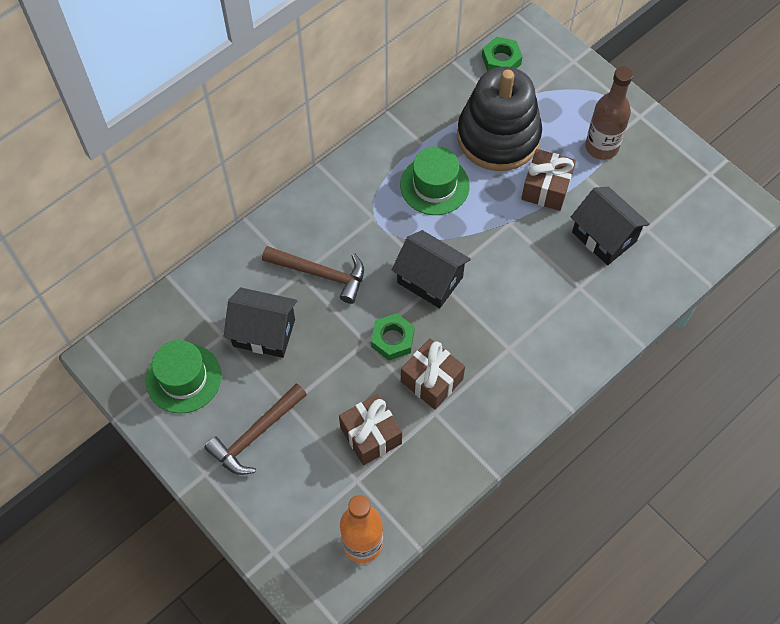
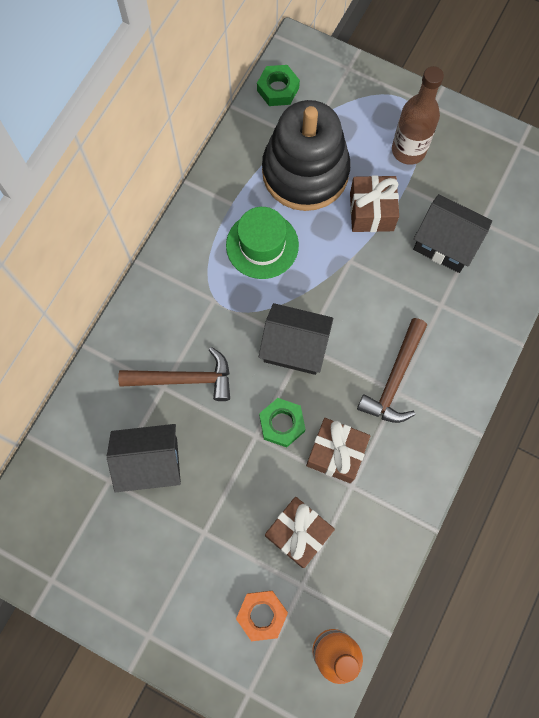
camera: 20 degrees left, 10 degrees up
(183, 378) = (87, 541): green hat -> none
(255, 434) = (183, 575): brown hammer -> brown hammer (394, 378)
(311, 491) = (262, 615): none -> orange nut

